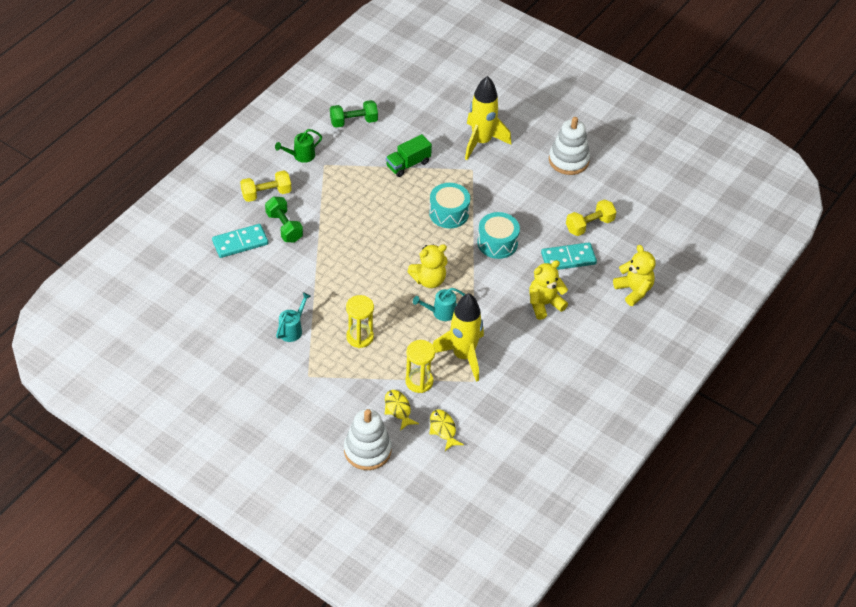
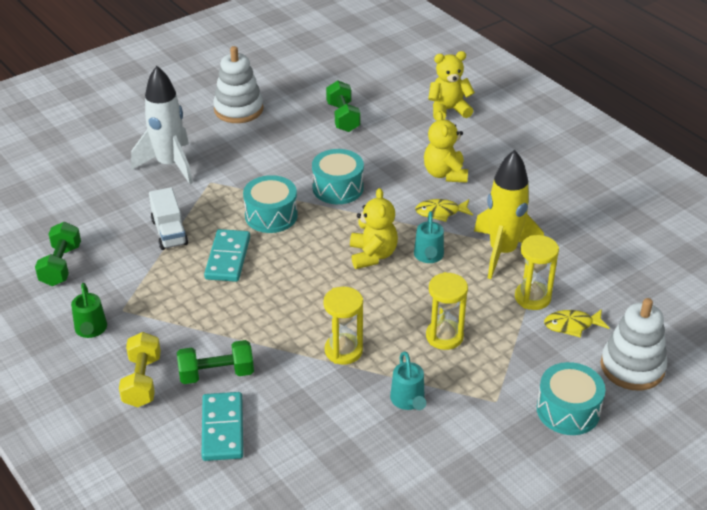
camera: 70 degrees left, 10 degrees down
(292, 329) = (408, 401): turquoise watering can -> turquoise watering can turned 150 degrees counterclockwise
(312, 417) = (568, 410): none -> turquoise drum
(326, 285) = (343, 351): none -> yellow hourglass
(408, 164) = (169, 232): green truck -> white truck
(443, 429) = (611, 292): yellow fish -> yellow fish (440, 212)
(481, 142) = (169, 165): yellow rocket -> white rocket
(568, 258) = (385, 142): turquoise domino -> turquoise domino (228, 258)
(589, 225) = (343, 117): yellow dumbbell -> green dumbbell

